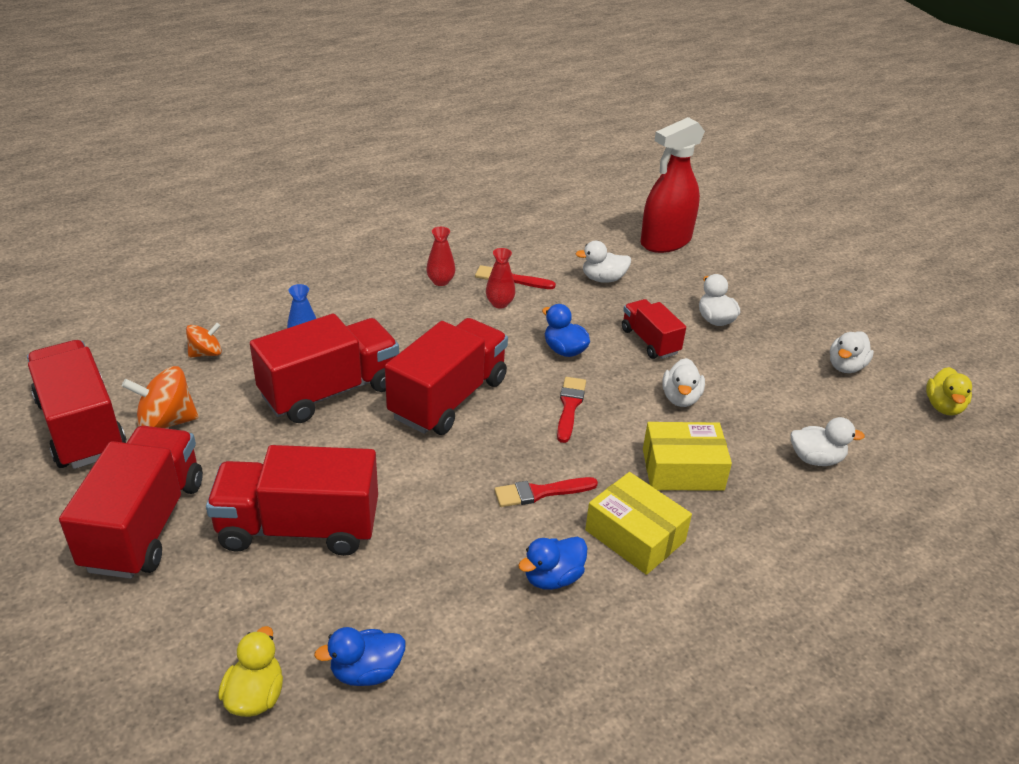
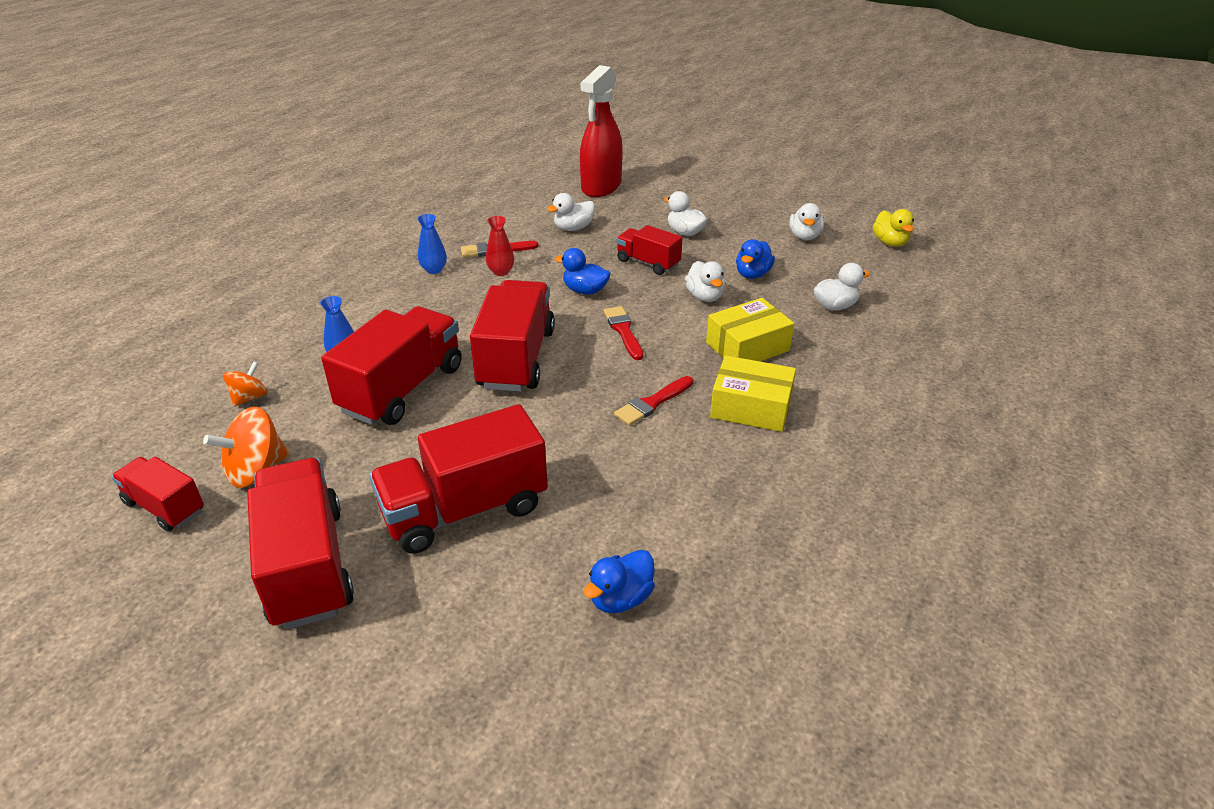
camera: 25 degrees left, 0 degrees up
(82, 427) = (165, 507): red truck -> red truck, size x0.56
(255, 696) = (538, 662): yellow duck -> none
(440, 281) = (434, 270): red vase -> blue vase
(553, 578) = (713, 462): blue duck -> blue duck (752, 274)

